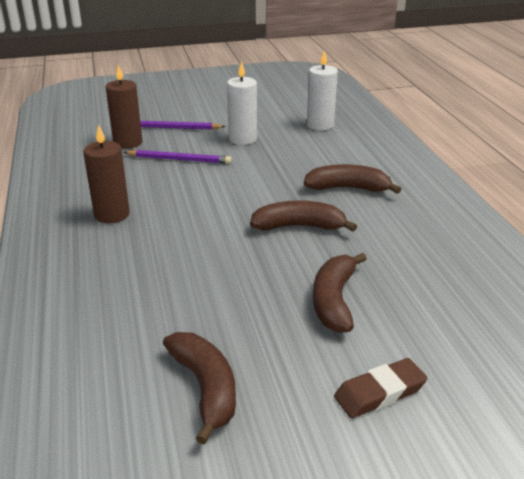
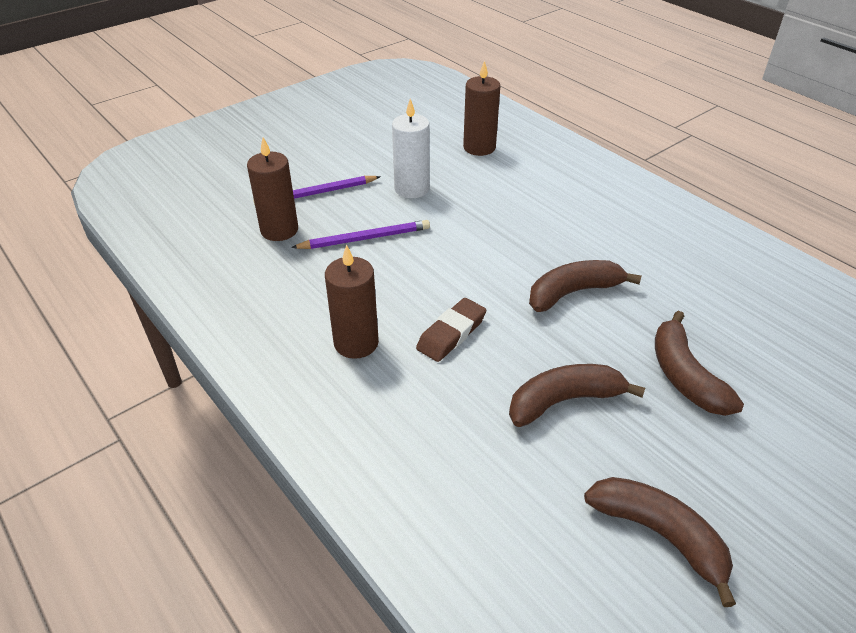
camera: 25 degrees left, 10 degrees up
(320, 125) = (479, 147): white candle -> brown candle
(348, 188) = (578, 227): brown banana -> brown banana (564, 401)
(379, 392) = (811, 469): brown eraser -> brown eraser (451, 333)

